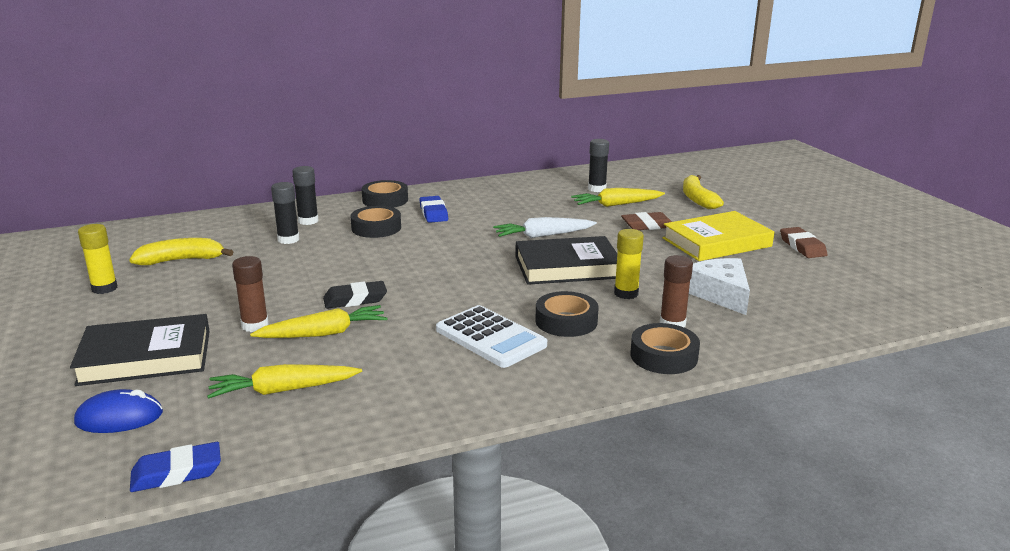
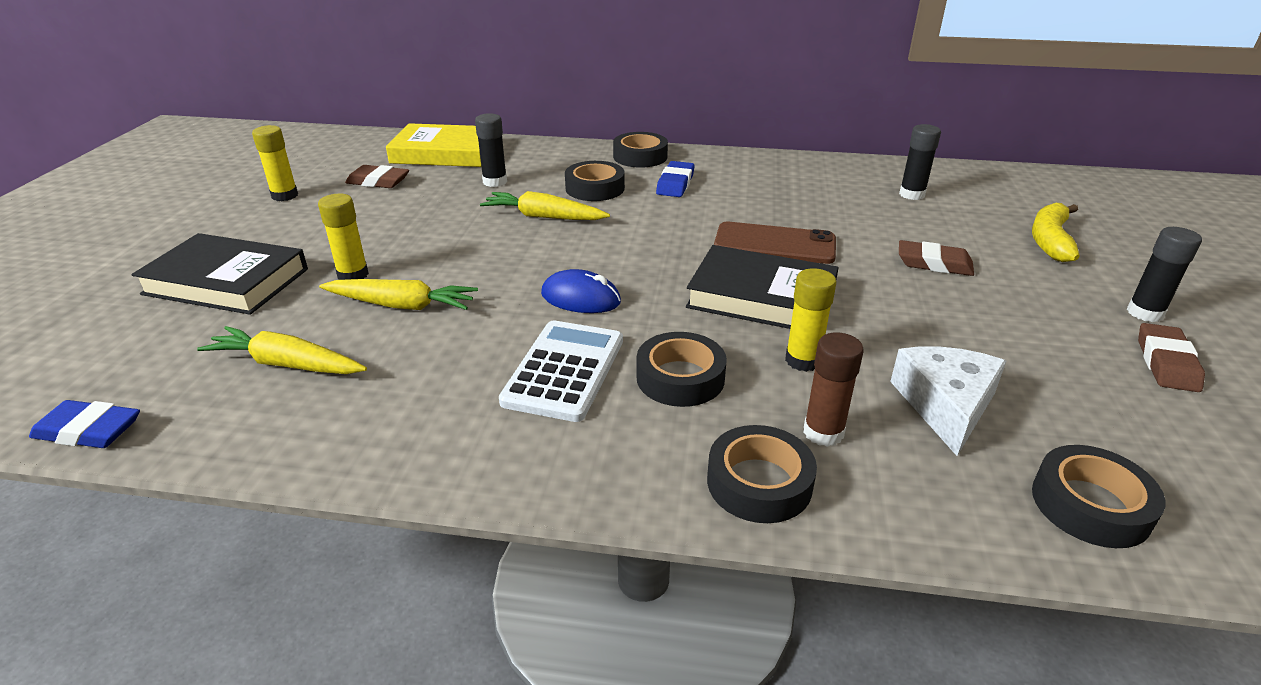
camera: 30 degrees right, 10 degrees up
(119, 418) = (127, 344): blue mouse -> blue mouse (581, 298)
(182, 260) = (378, 181): yellow banana -> brown eraser
(255, 325) = (353, 275): brown glue stick -> yellow glue stick
(308, 221) = (537, 164): black glue stick -> black glue stick (1144, 313)
(355, 299) = (478, 272): black eraser -> none
(490, 337) = (564, 371): white calculator -> white calculator turned 150 degrees counterclockwise
(543, 236) = (774, 244): white carrot -> brown phone
(616, 205) = (917, 223): yellow carrot -> yellow carrot (543, 217)
(716, 242) = (1019, 317): yellow book -> yellow book (445, 153)
(820, 317) = (1090, 505): none -> black tape

